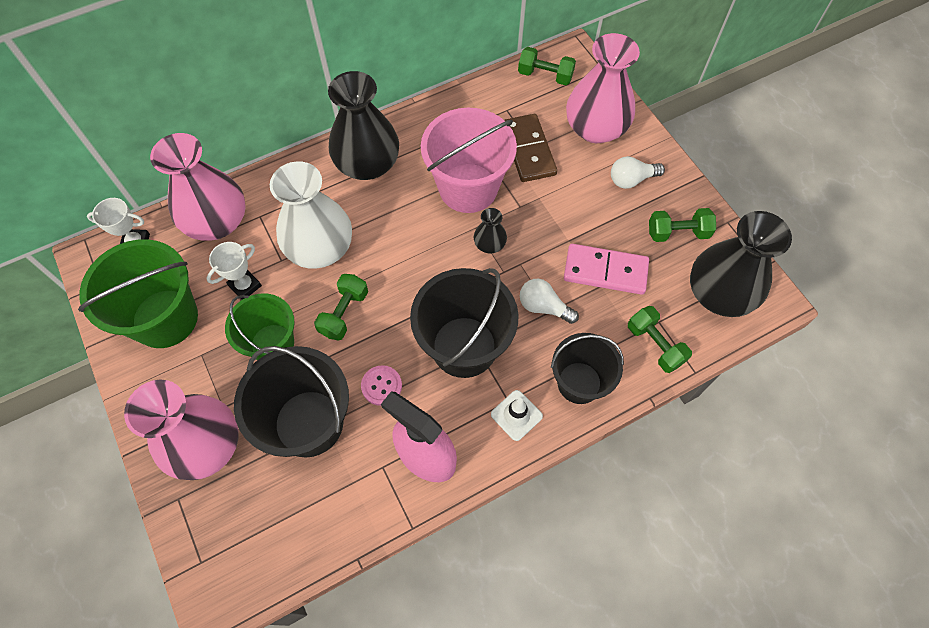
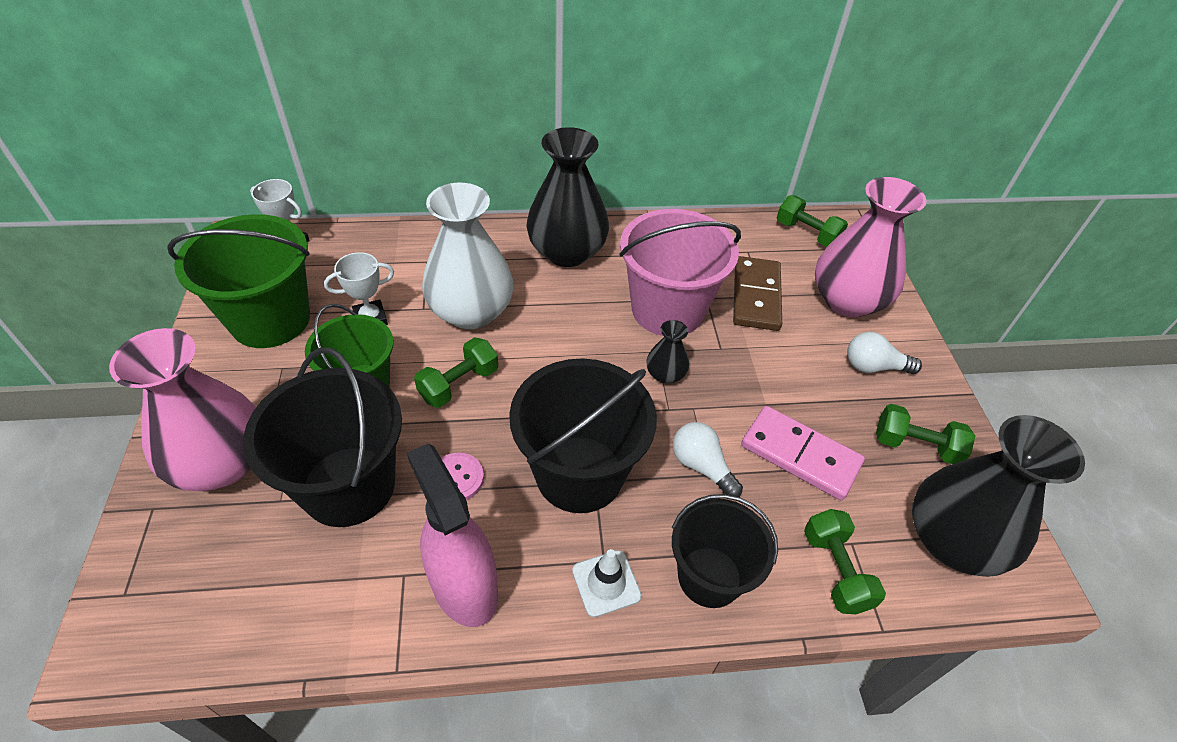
camera: 20 degrees right, 15 degrees down
(217, 222) = (381, 252): pink vase -> none

